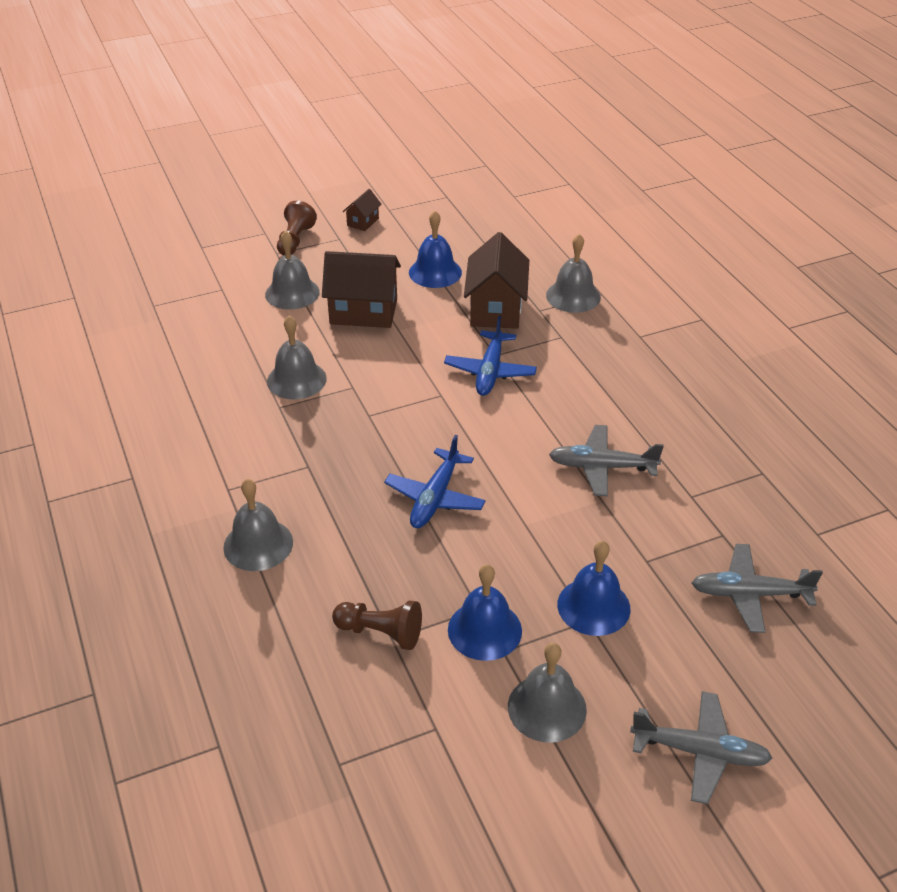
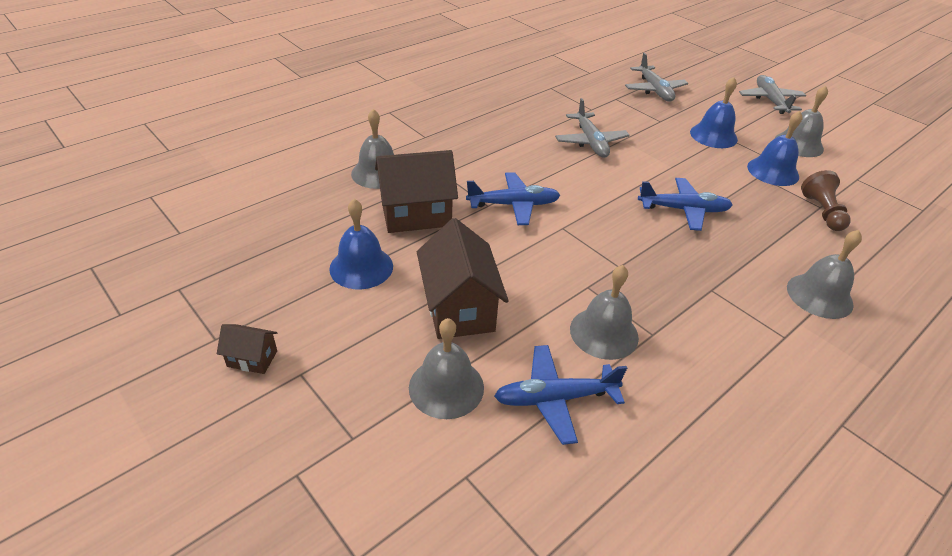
camera: 110 degrees left, 0 degrees up
(252, 337) = (554, 398): none -> blue plane
(295, 240) = (313, 425): brown pawn -> none

